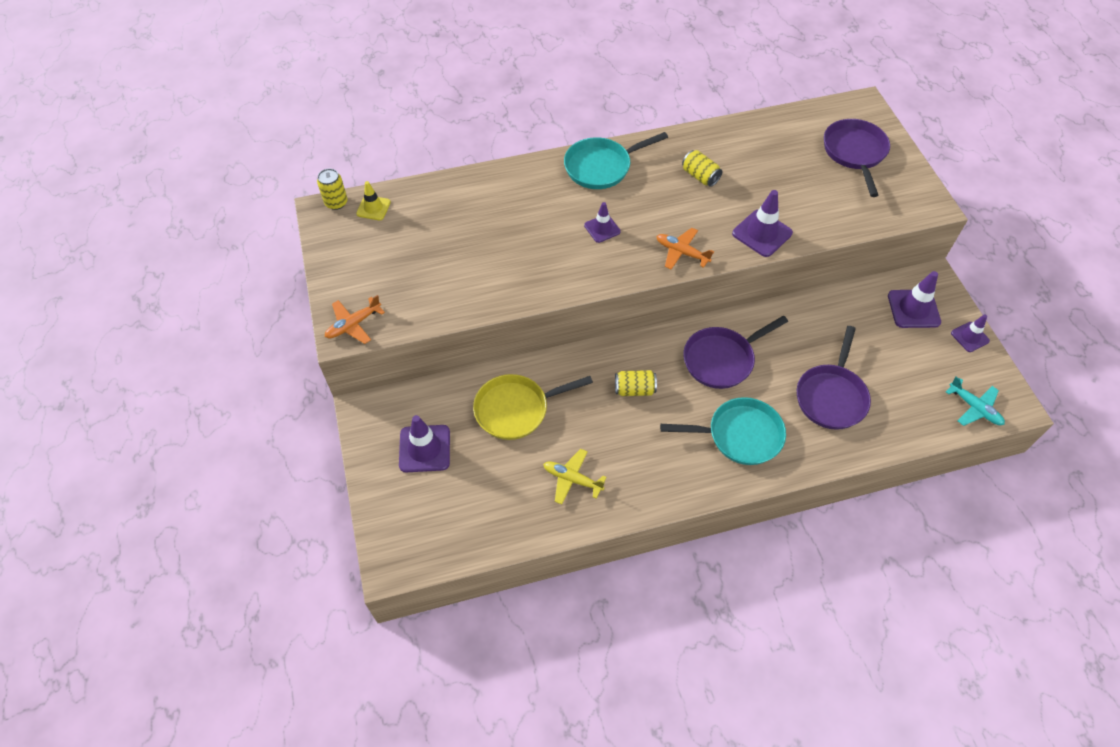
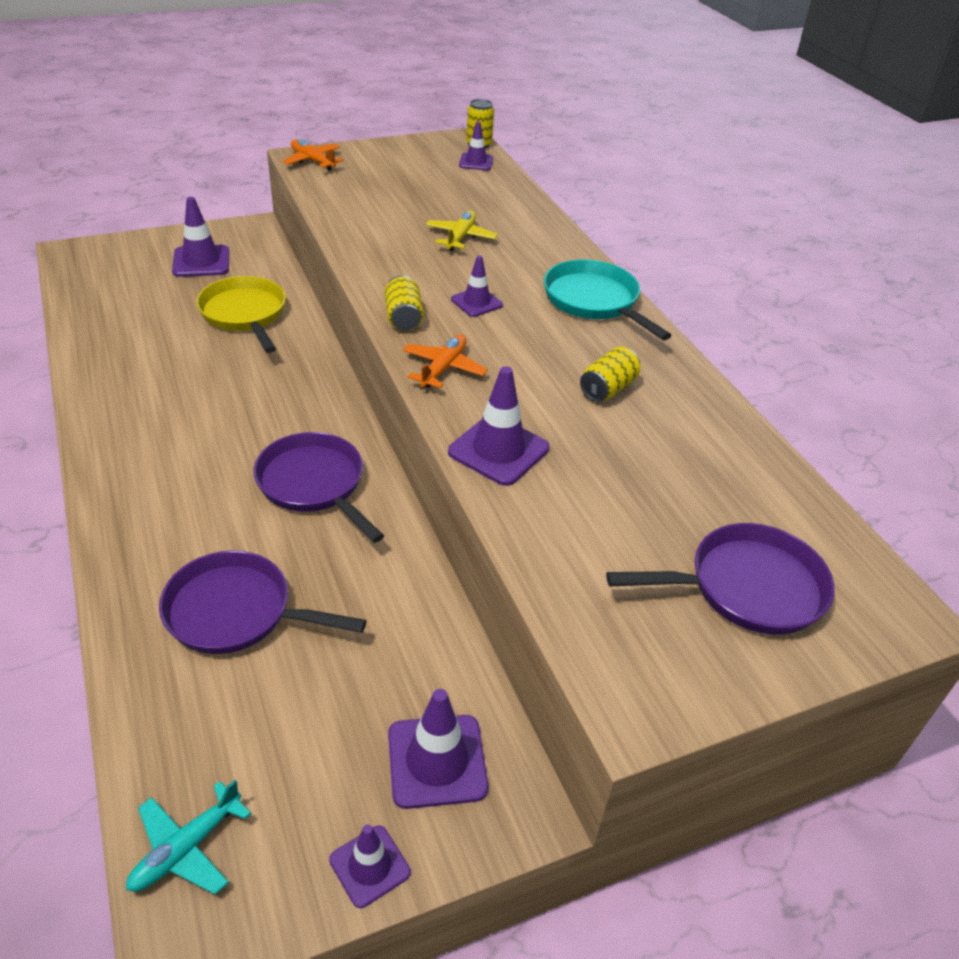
camera: 80 degrees right, 15 degrees down
(373, 208) = (476, 162): yellow traffic cone -> purple traffic cone
(572, 479) = (140, 355): yellow plane -> yellow plane (460, 237)
(634, 389) = (266, 402): yellow can -> yellow can (403, 317)
(740, 435) = (178, 499): turquoise pan -> none

